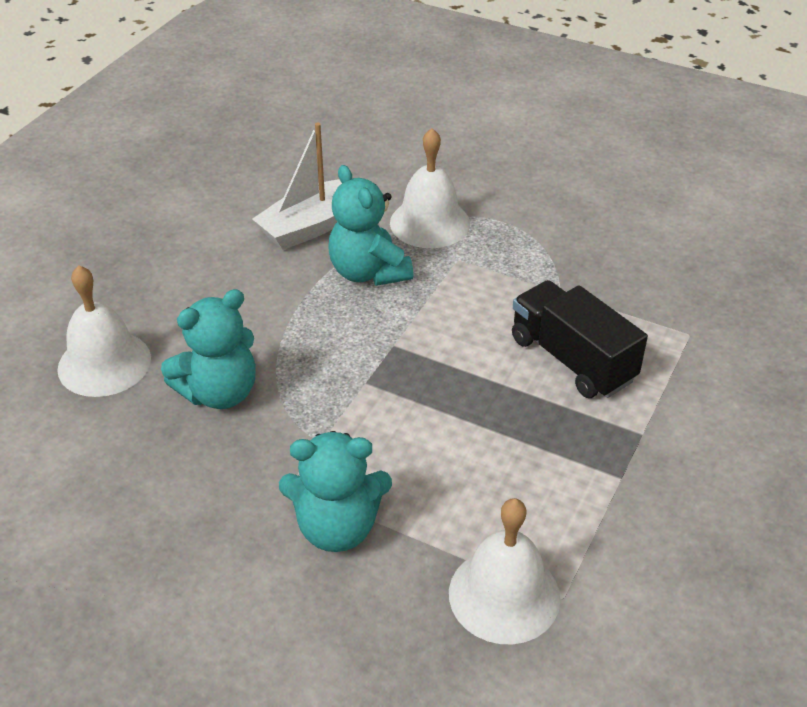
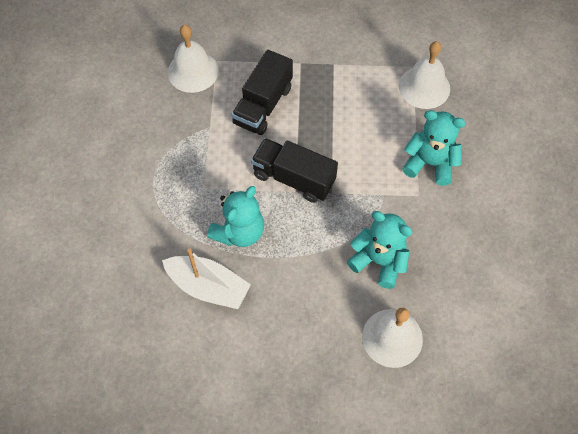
camera: 115 degrees left, 20 degrees up
(337, 527) = (430, 163): turquoise teddy bear -> turquoise teddy bear turned 45 degrees counterclockwise
(417, 350) = (293, 178): none -> black truck
(429, 223) = (173, 218): white bell -> white bell (193, 71)

